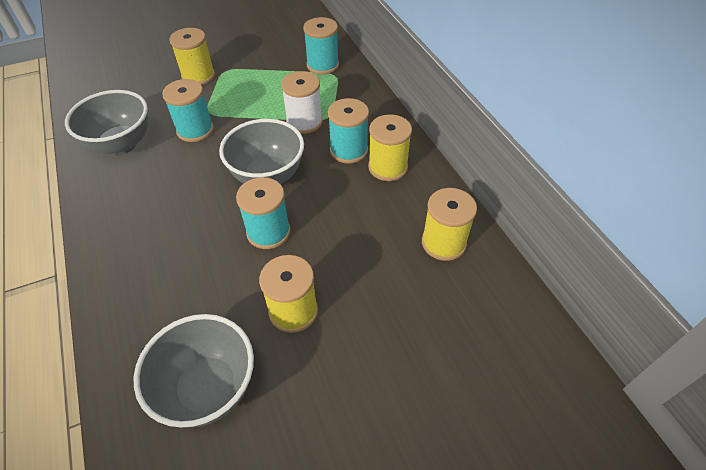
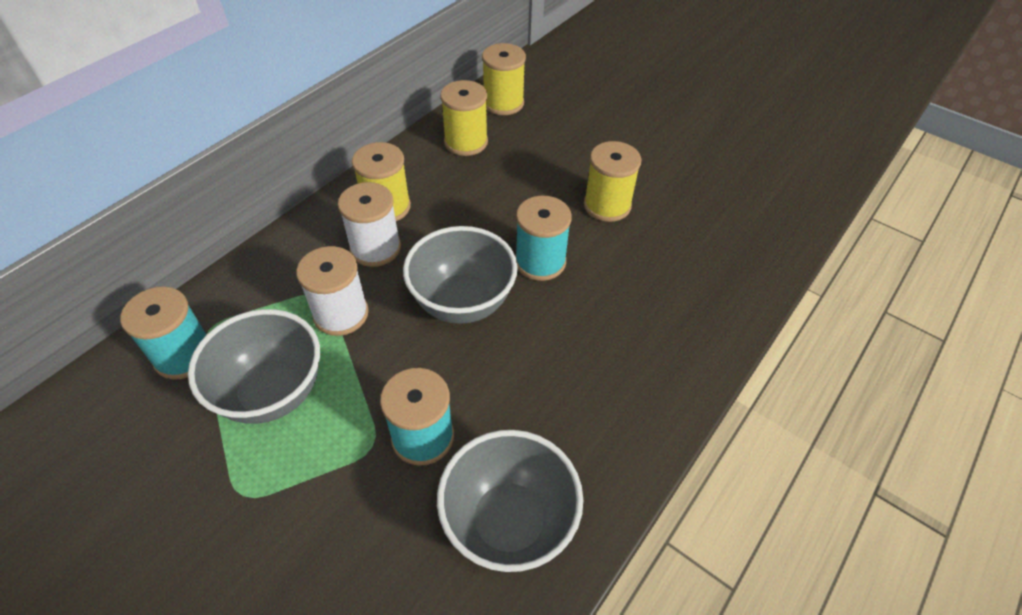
camera: 120 degrees left, 0 degrees up
(198, 76) = (276, 531): yellow spool -> yellow spool (503, 103)
(208, 388) = (711, 223): grey bowl -> grey bowl (272, 392)
(349, 150) = (375, 248): turquoise spool -> white spool

